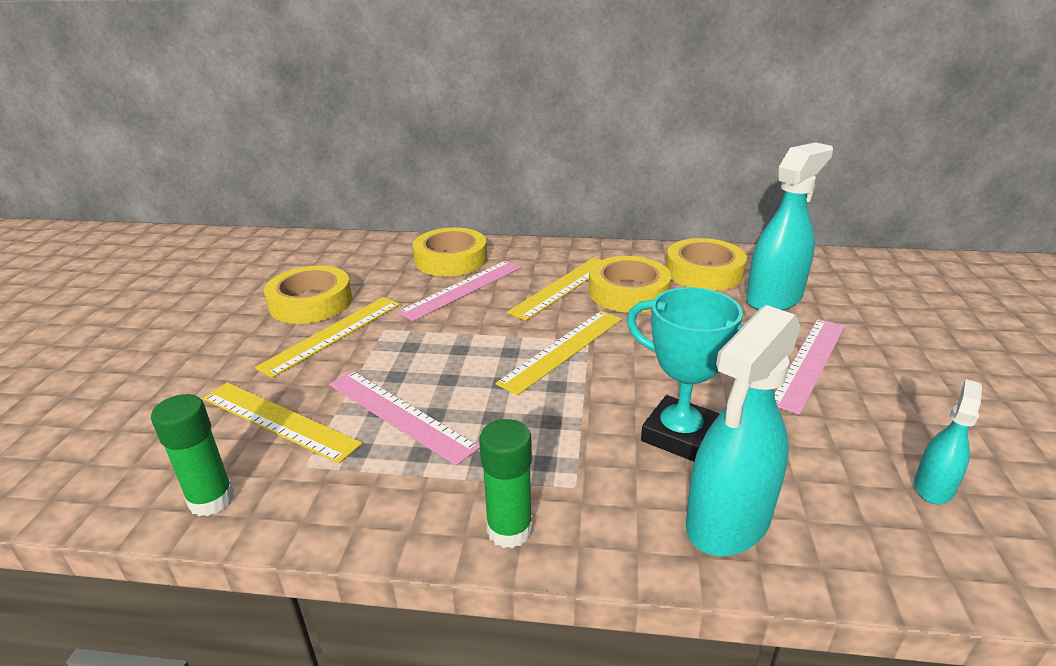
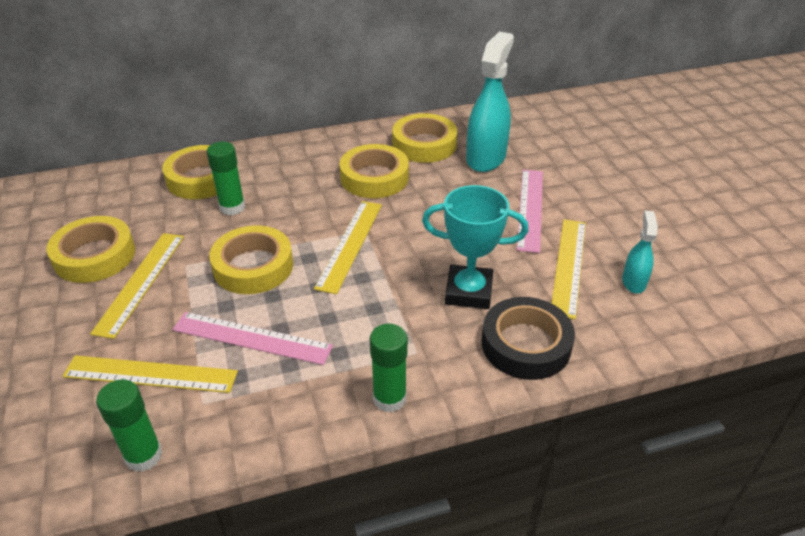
camera: 25 degrees left, 10 degrees up
(447, 346) = (253, 266): none -> yellow tape
(463, 289) = (232, 207): pink ruler -> green glue stick
(562, 287) = (318, 185): yellow ruler -> yellow ruler (568, 266)
(728, 521) = (526, 344): turquoise spray bottle -> black tape

